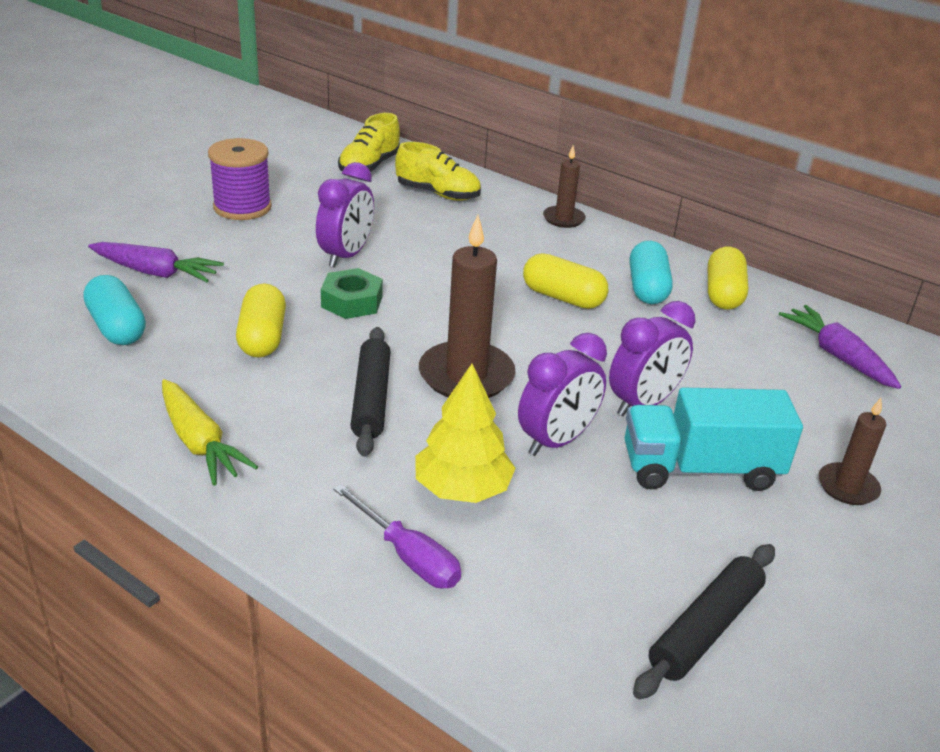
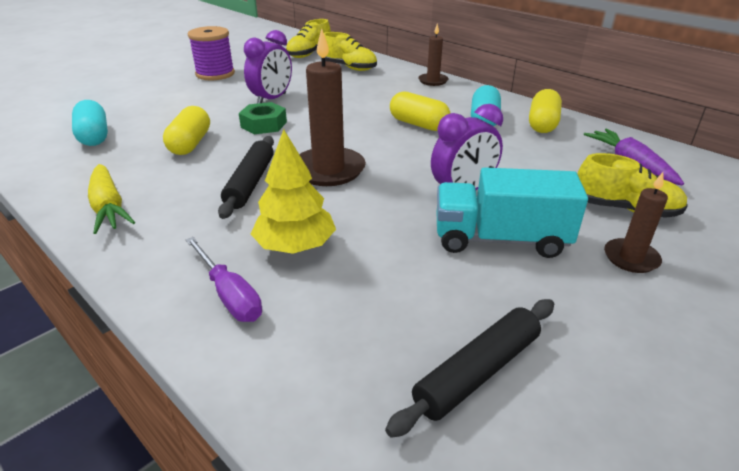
camera: 10 degrees right, 0 degrees up
(156, 272) = (139, 107): purple carrot -> none
(556, 441) = (384, 215): purple clock -> none
(836, 422) = (625, 209): none -> yellow shoe

